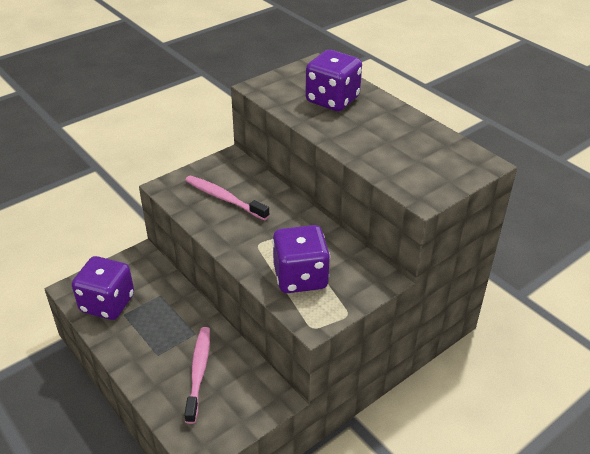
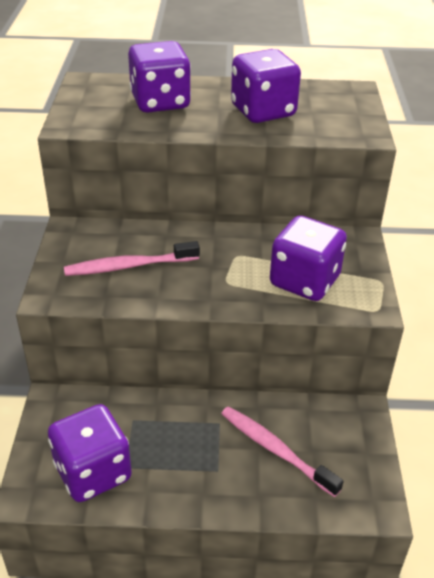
camera: 50 degrees left, 0 degrees up
(384, 141) = (263, 111): none -> purple dice

